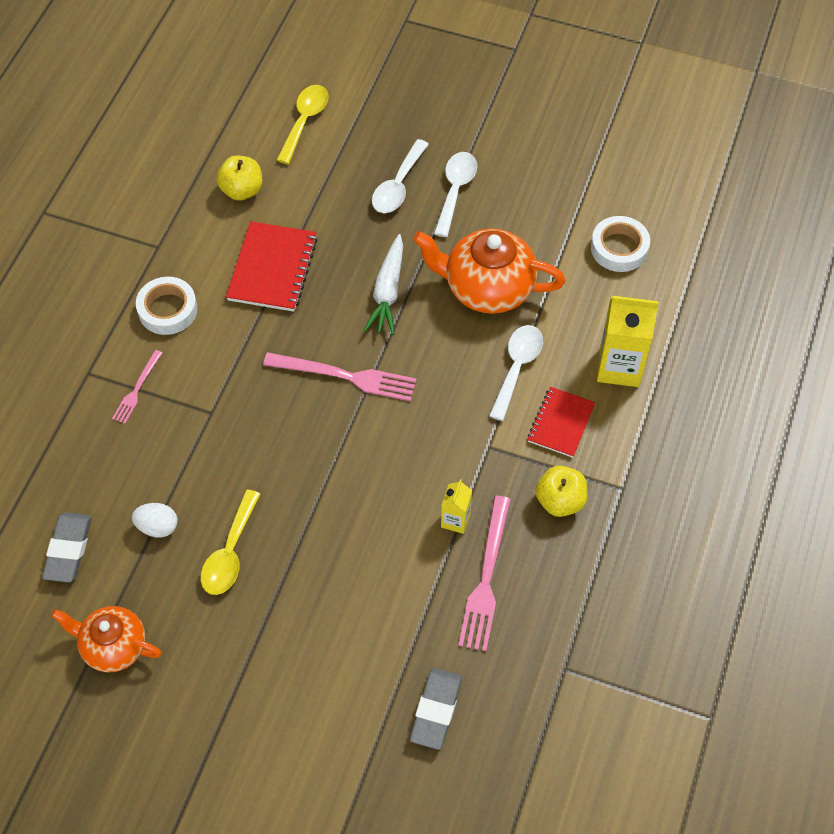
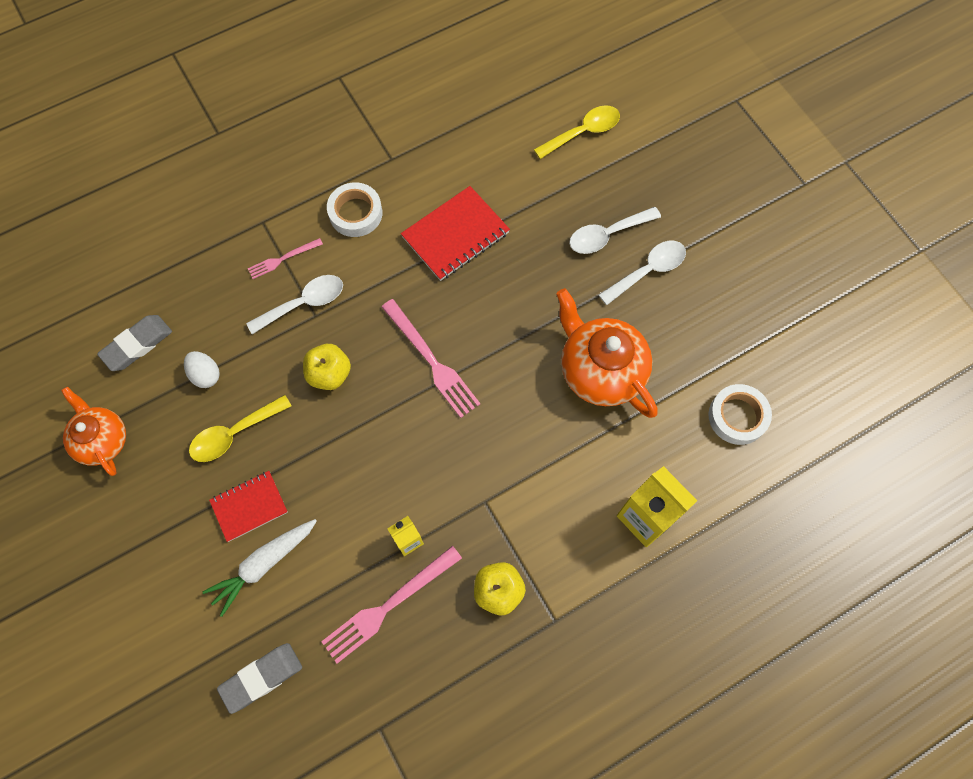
camera: 40 degrees right, 10 degrees up
(242, 190) = (488, 156): yellow apple -> yellow apple (329, 374)
(388, 292) = (522, 316): white carrot -> white carrot (264, 564)
(517, 368) = (564, 454): white spoon -> white spoon (304, 303)
(560, 423) = (556, 527): red notebook -> red notebook (249, 506)

